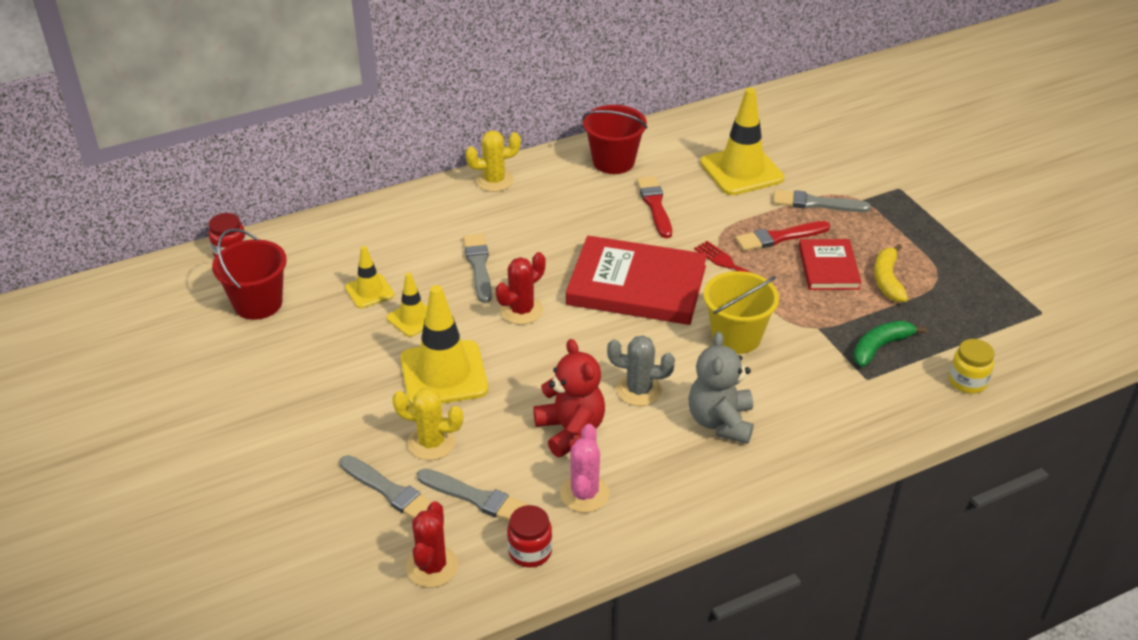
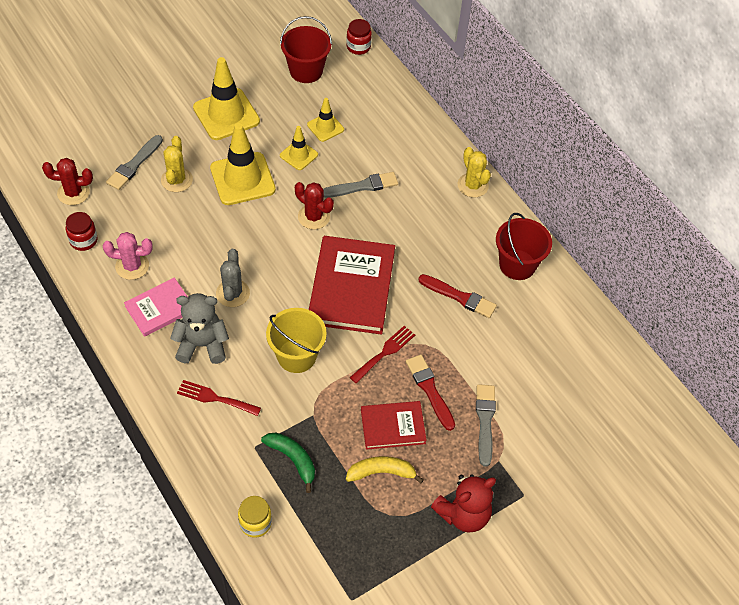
camera: 80 degrees right, 15 degrees up
(476, 498) = (128, 208): grey brush -> none
(570, 431) = (190, 255): red teddy bear -> red teddy bear (463, 514)
(655, 205) = (459, 297): red brush -> red brush turned 45 degrees clockwise
(660, 463) = (160, 308): none -> pink book
(741, 171) = (524, 362): yellow traffic cone -> yellow traffic cone (226, 114)
(801, 411) = (215, 398): none -> red fork

